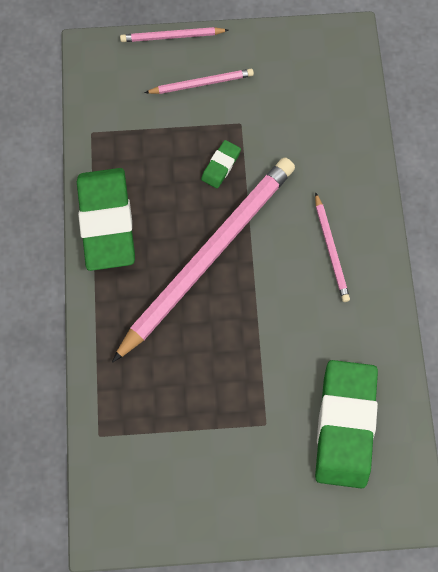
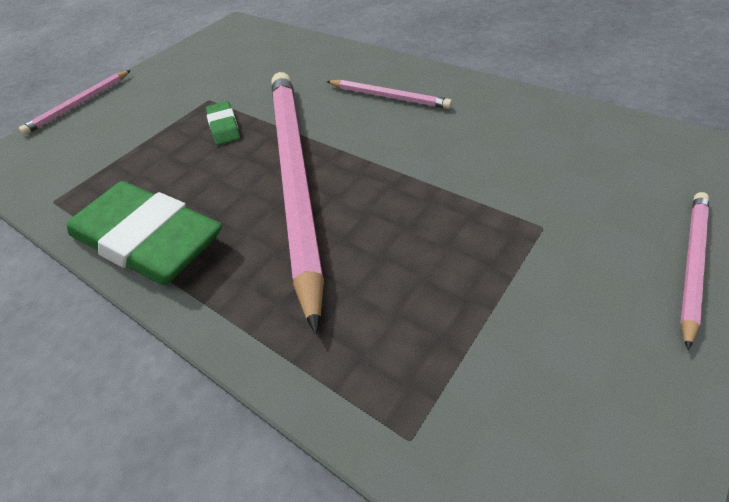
camera: 45 degrees left, 25 degrees down
(201, 83) = (141, 105): pink pencil -> pink pencil (692, 264)
(345, 424) = (592, 163): green eraser -> none

